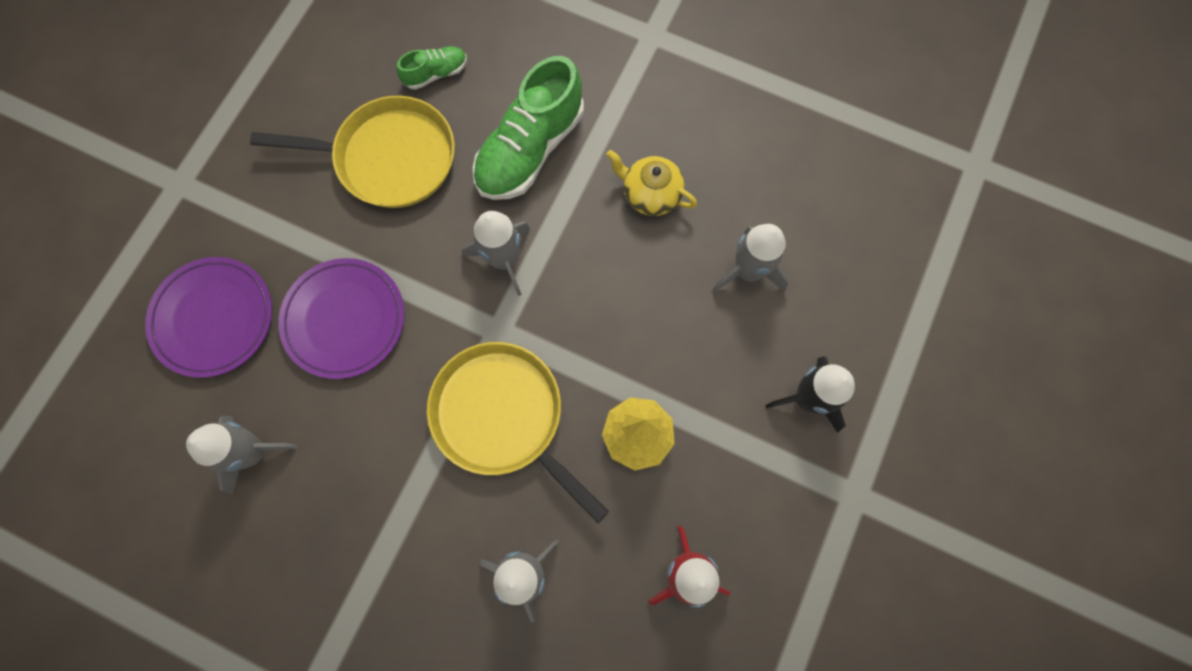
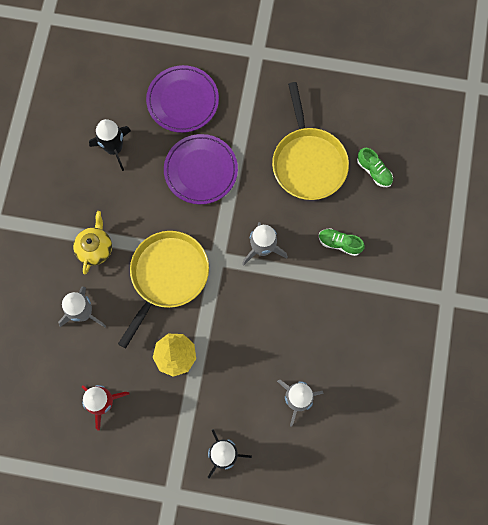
camera: 75 degrees right, 0 degrees up
(253, 452) = (114, 148): grey rocket -> black rocket
(530, 149) = (339, 243): green shoe -> green shoe, size x0.49
(650, 194) = (331, 326): yellow teapot -> yellow teapot (95, 248)

